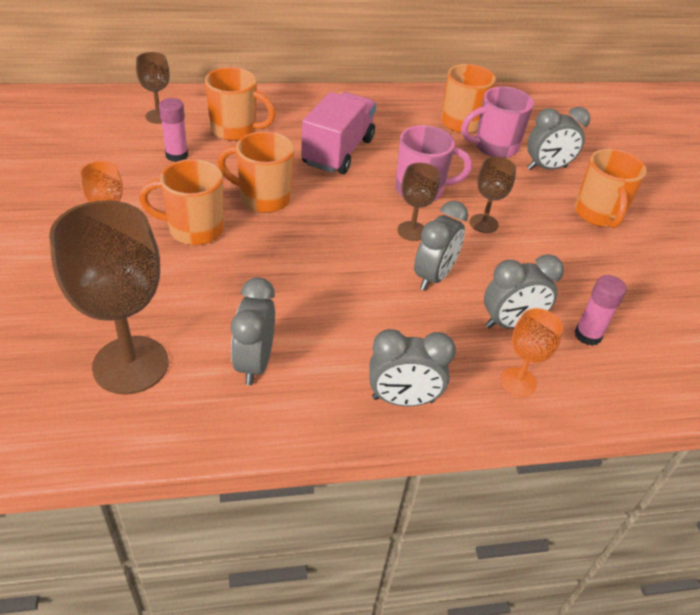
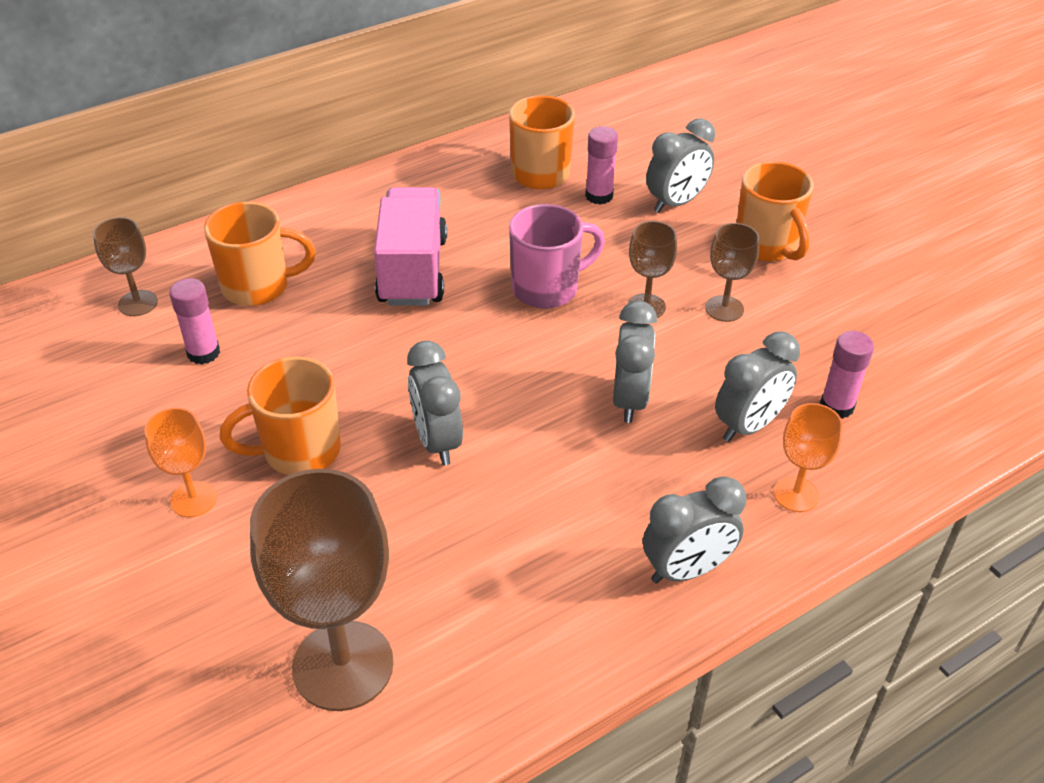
camera: 20 degrees left, 0 degrees up
(254, 363) = (491, 598): grey clock -> grey clock (437, 441)
(263, 198) = (359, 373): orange mug -> none
(412, 231) = (569, 349): brown goblet -> brown goblet (724, 308)
(494, 147) = (599, 196): pink mug -> pink glue stick

